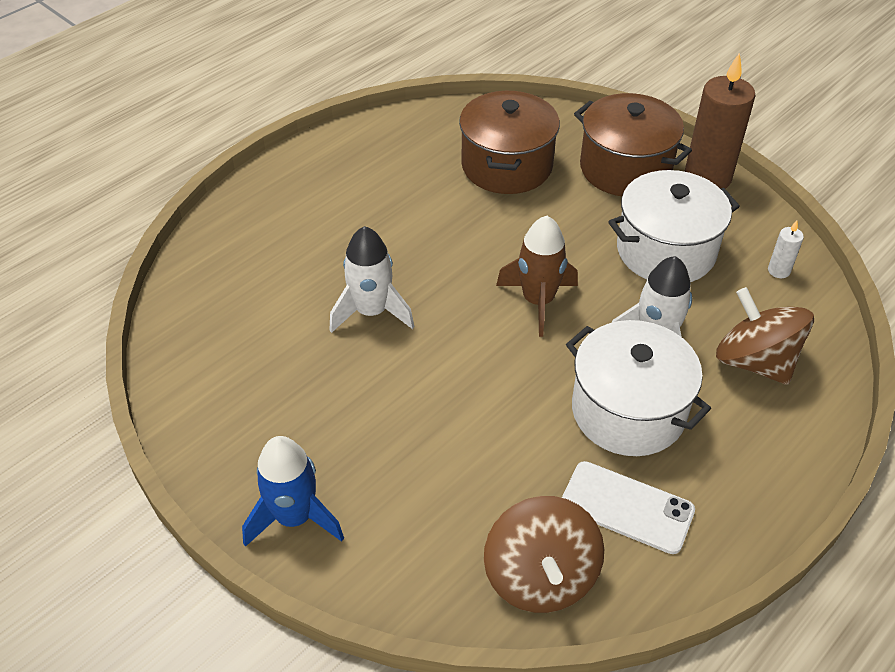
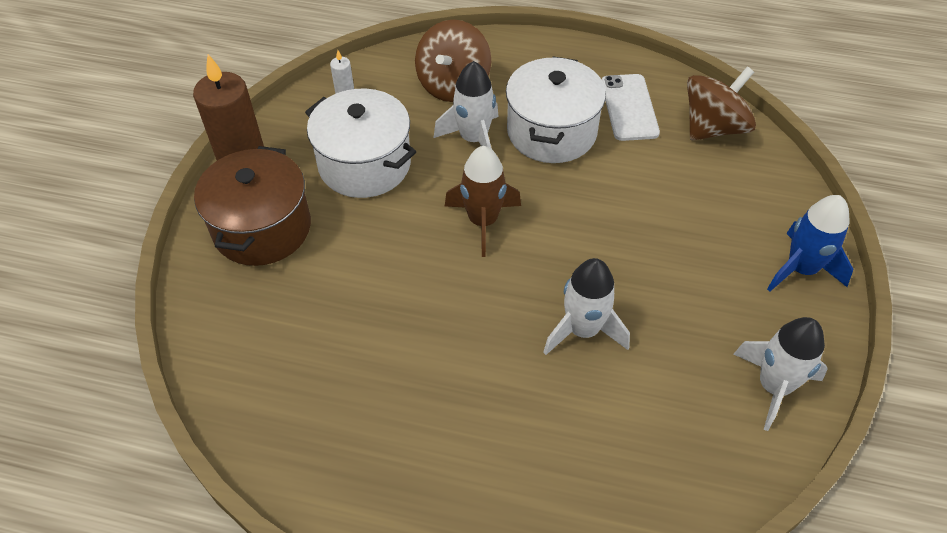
camera: 120 degrees left, 5 degrees up
(212, 406) = (773, 386): none -> white rocket
(506, 166) = (309, 323): brown pot -> none

